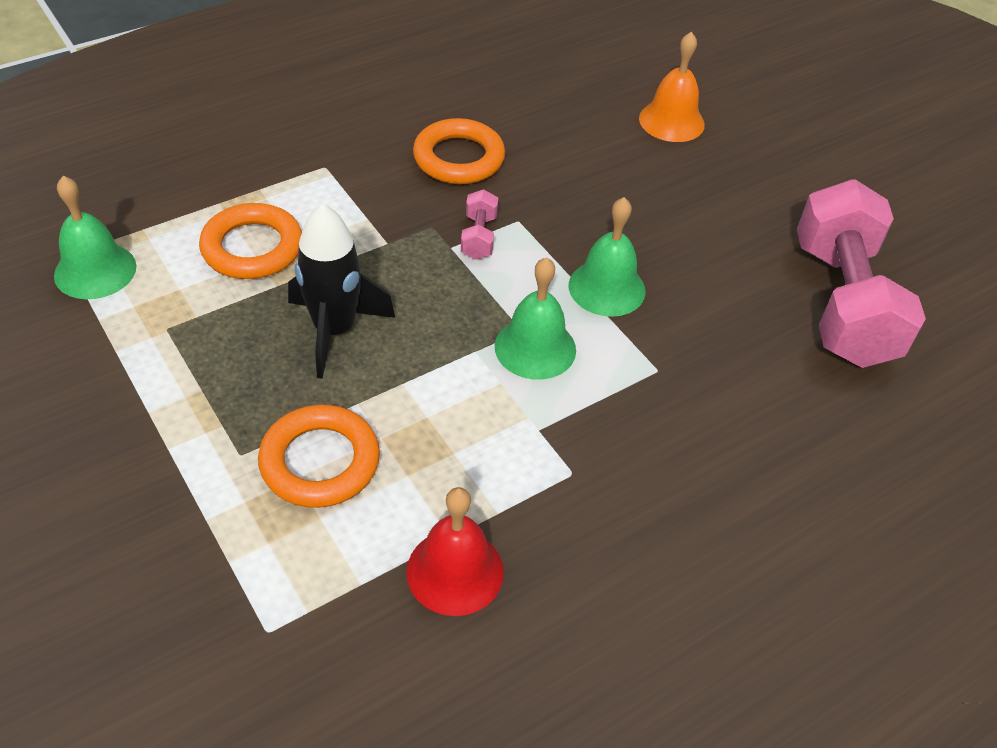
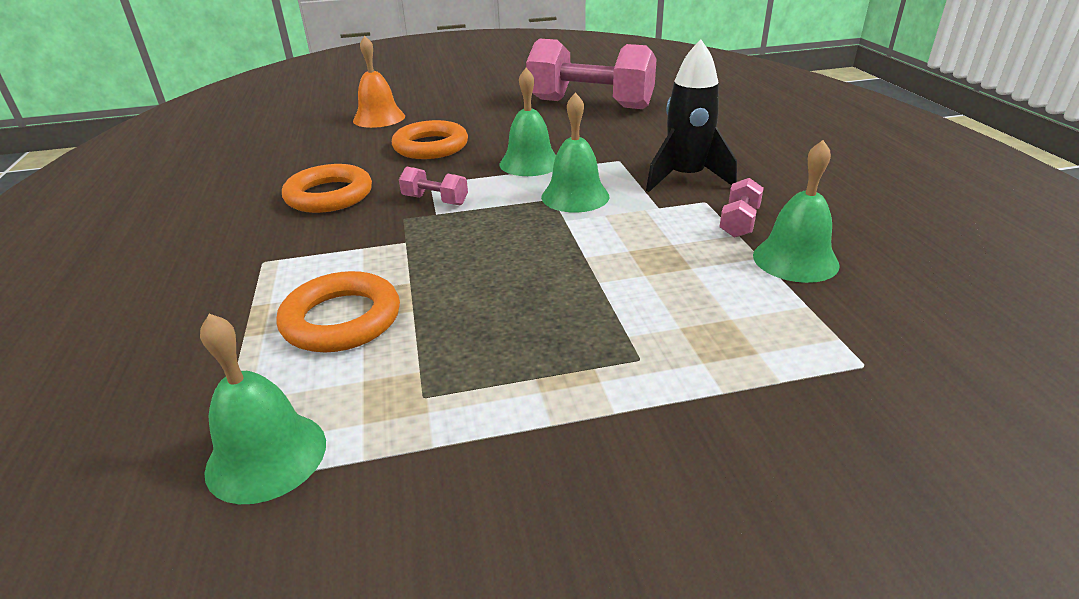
camera: 65 degrees left, 15 degrees down
(320, 461) = (663, 310): orange ring -> orange ring (431, 146)
(335, 330) = (500, 283): black rocket -> black rocket (686, 178)
(455, 571) = (795, 260): red bell -> green bell
(527, 511) = (739, 223): none -> pink dumbbell

